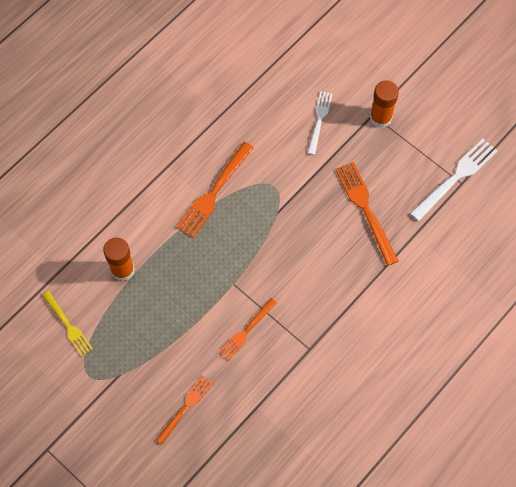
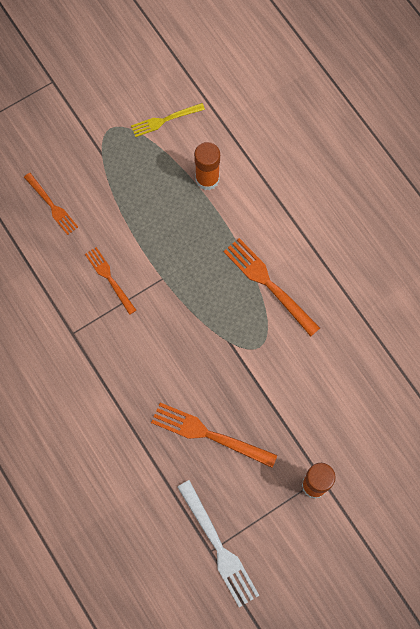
camera: 105 degrees right, 5 degrees up
(319, 120) = (328, 416): white fork -> none
(365, 209) = (208, 434): orange fork -> orange fork turned 150 degrees counterclockwise

